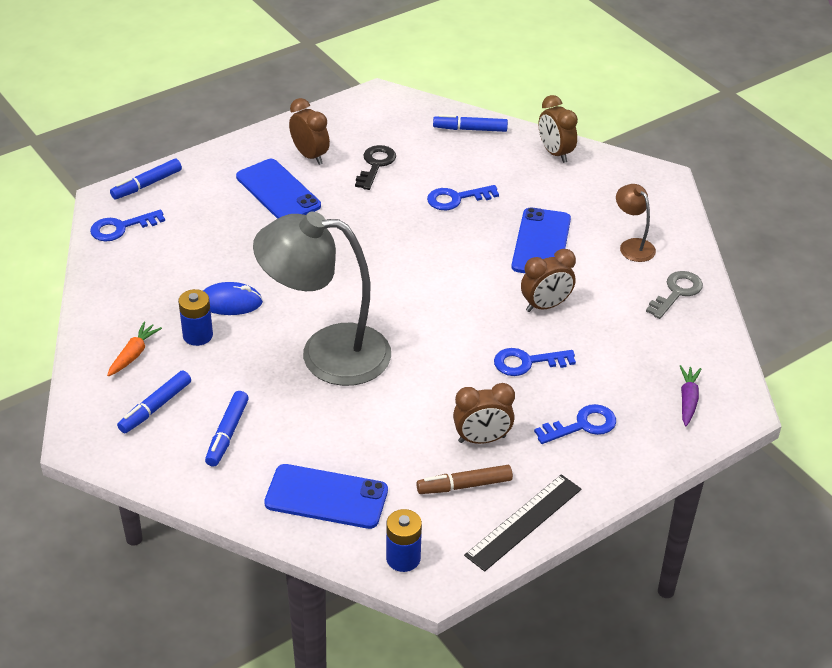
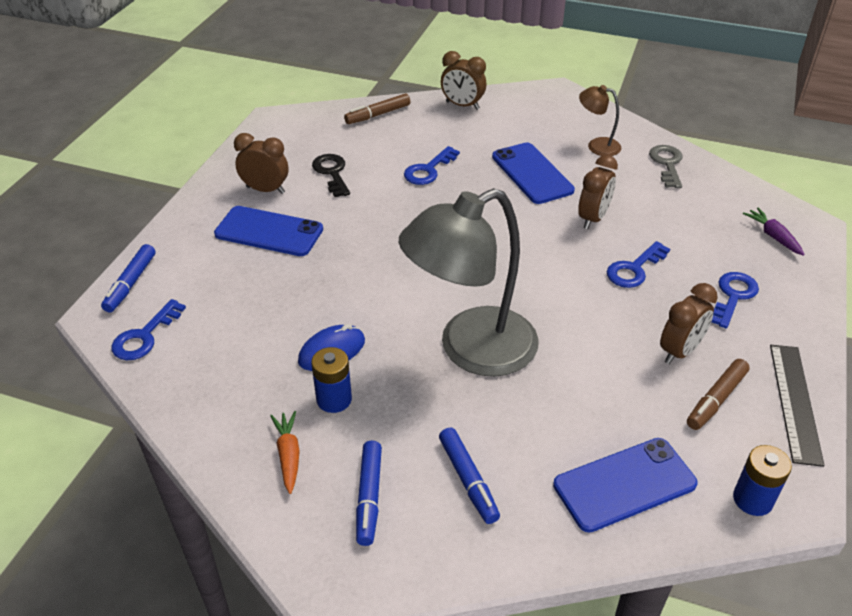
camera: 35 degrees left, 0 degrees up
(470, 129) = (377, 115): blue marker -> brown marker

